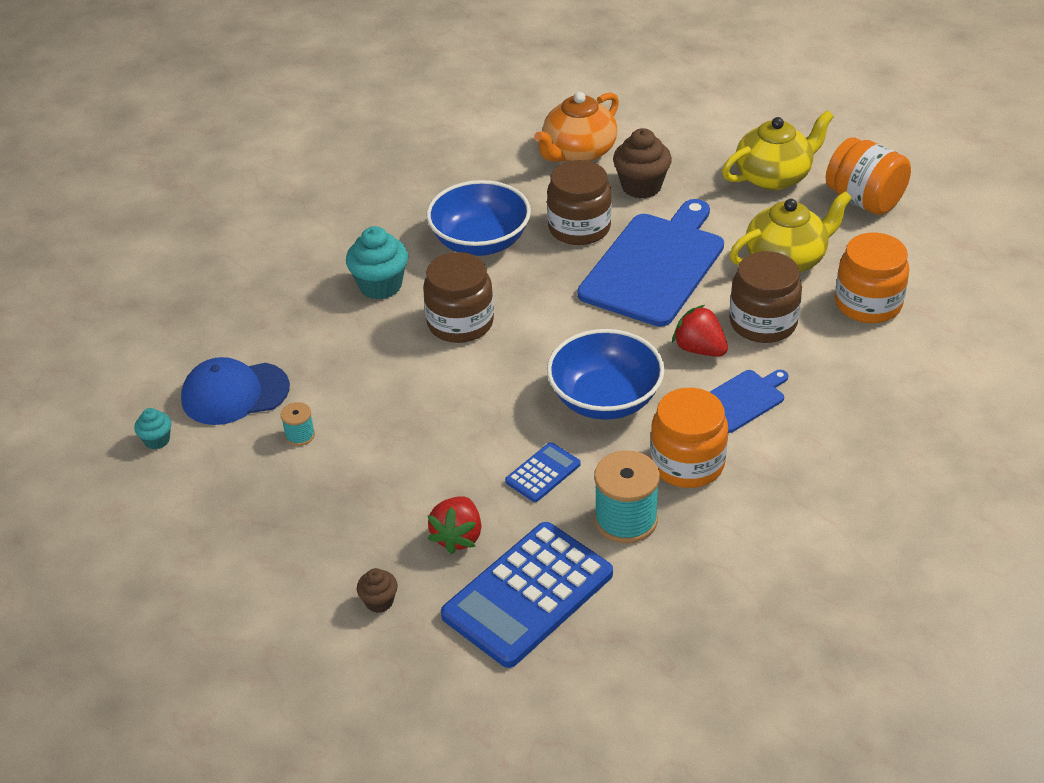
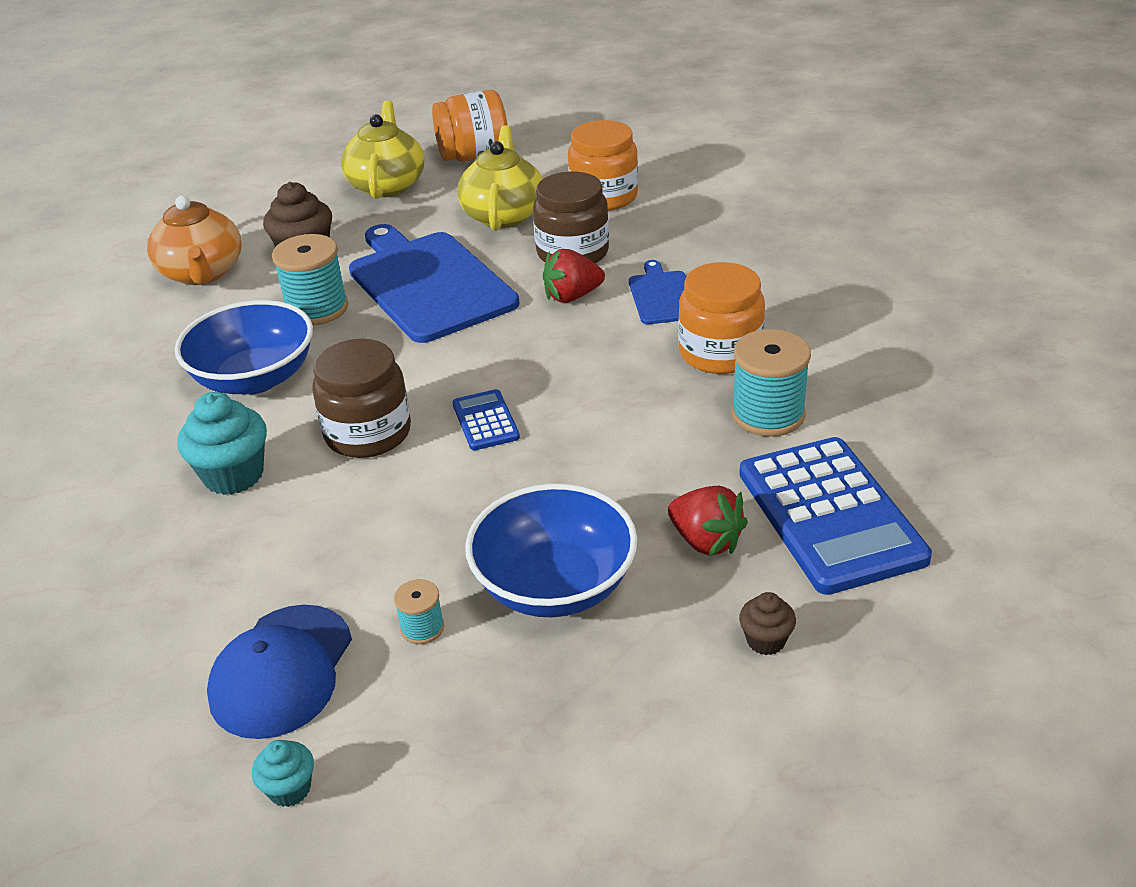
camera: 60 degrees left, 5 degrees down
(543, 473) = (657, 447): blue calculator -> blue calculator (485, 421)
(579, 228) = (317, 309): brown jar -> turquoise spool
(605, 399) = (586, 373): blue bowl -> blue bowl (554, 585)

